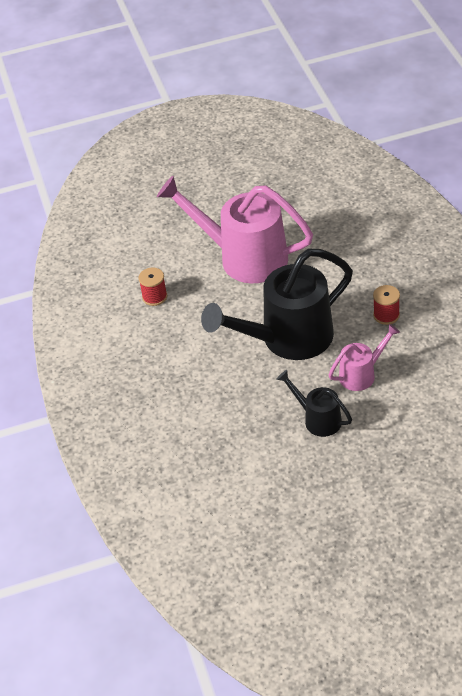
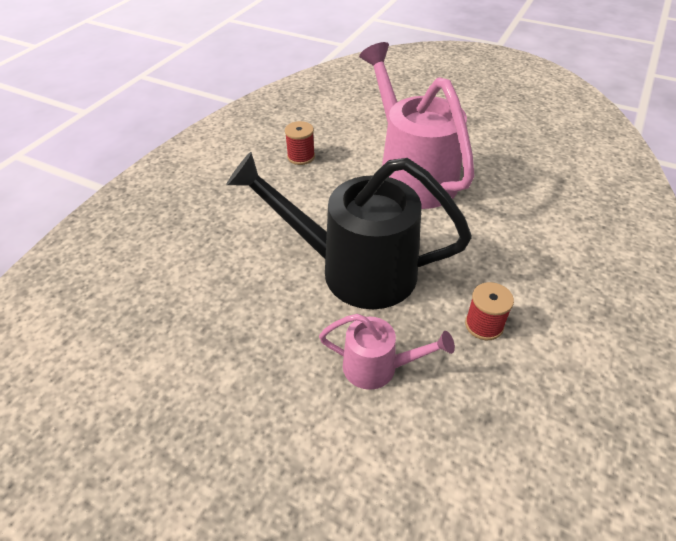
camera: 40 degrees right, 0 degrees up
(318, 419) = (271, 376): black watering can -> none

